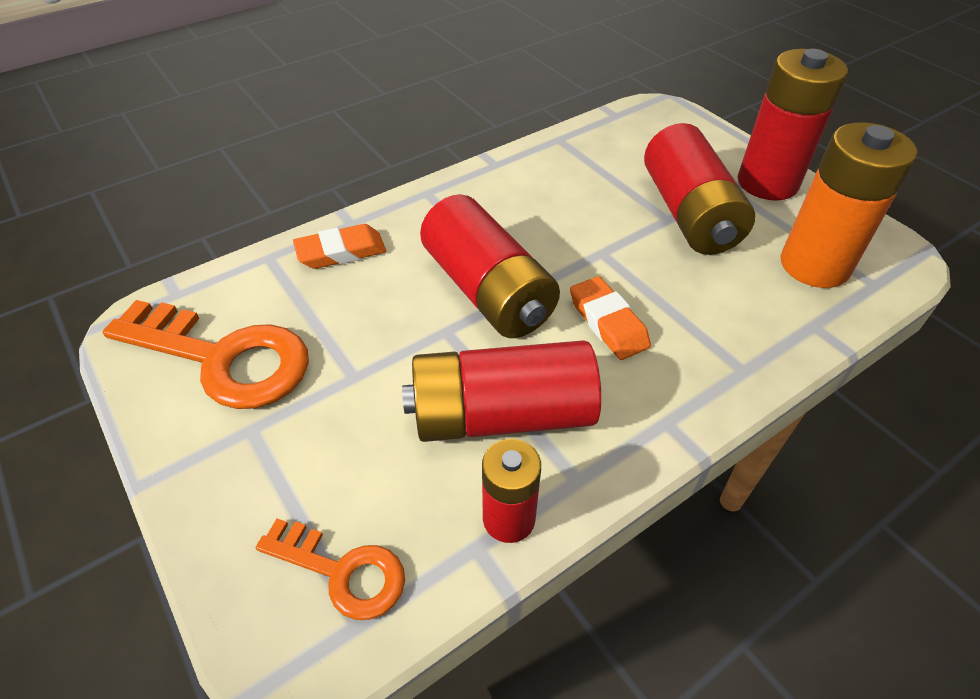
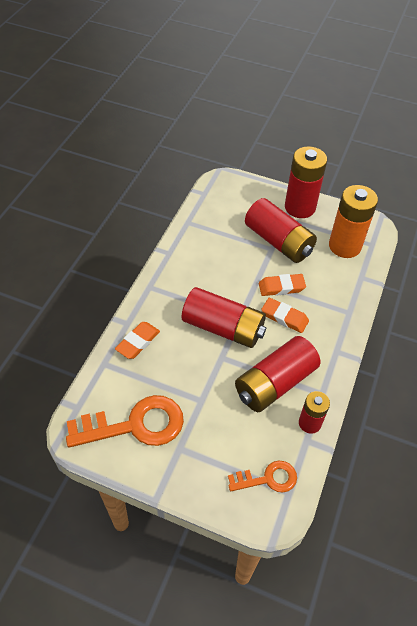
camera: 35 degrees left, 5 degrees up
(640, 277) = (281, 287): none -> orange eraser

